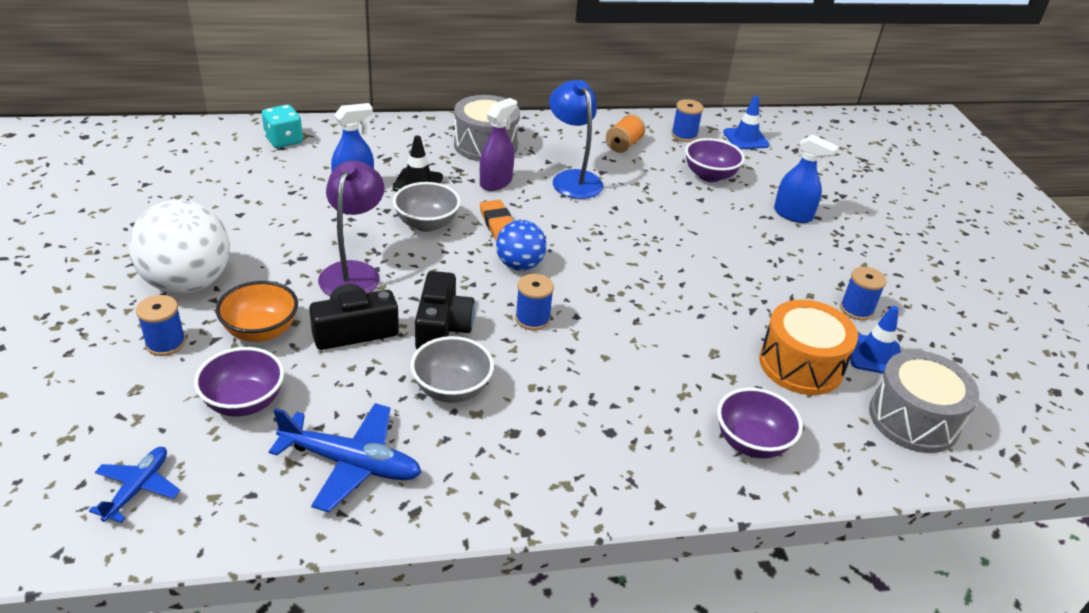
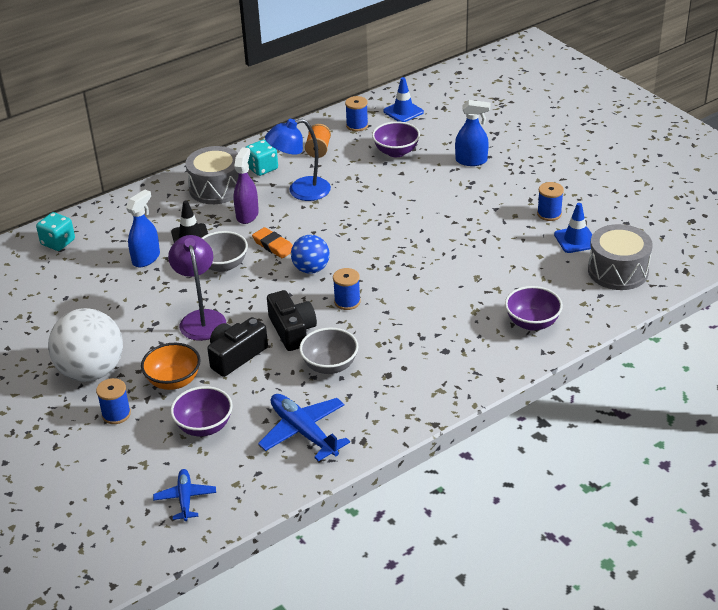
camera: 20 degrees left, 0 degrees up
(351, 464) = (303, 432): blue plane -> blue plane turned 120 degrees counterclockwise
(549, 142) = (262, 168): none -> turquoise dice
(572, 179) = (300, 191): blue lamp -> blue lamp turned 60 degrees counterclockwise
(801, 365) = (534, 264): orange drum -> none

